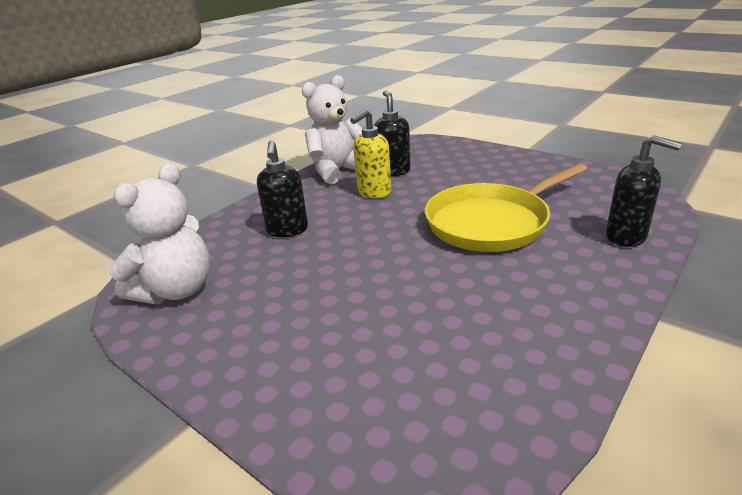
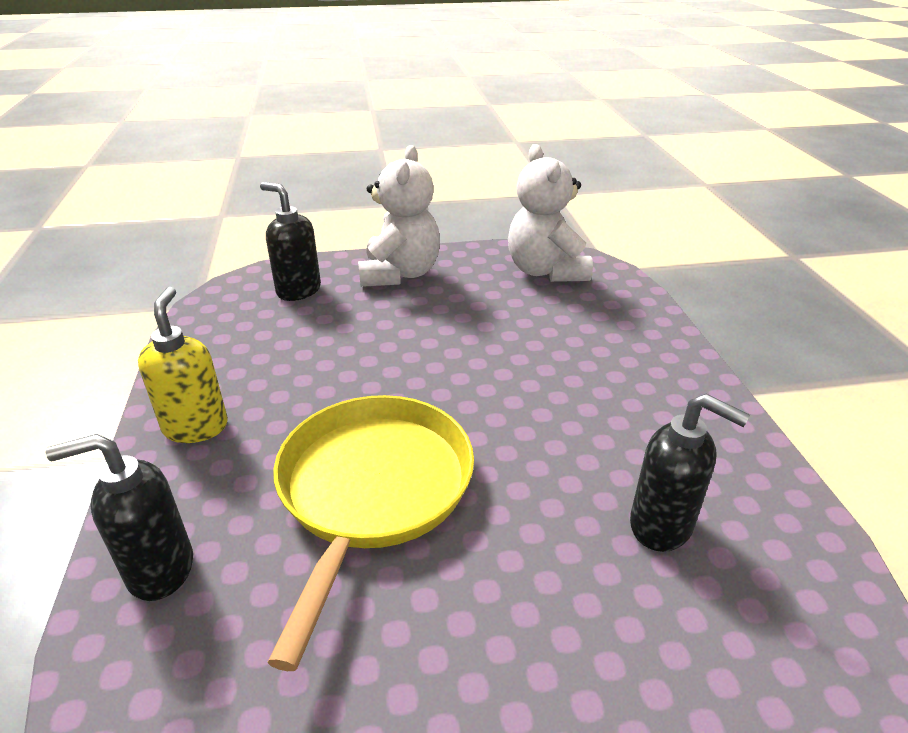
camera: 130 degrees right, 5 degrees up
(287, 230) = (579, 350): black soap dispenser -> black soap dispenser (298, 290)
(337, 171) = (737, 472): white teddy bear -> white teddy bear (400, 274)
(373, 192) = (601, 456): yellow soap dispenser -> yellow soap dispenser (196, 427)

